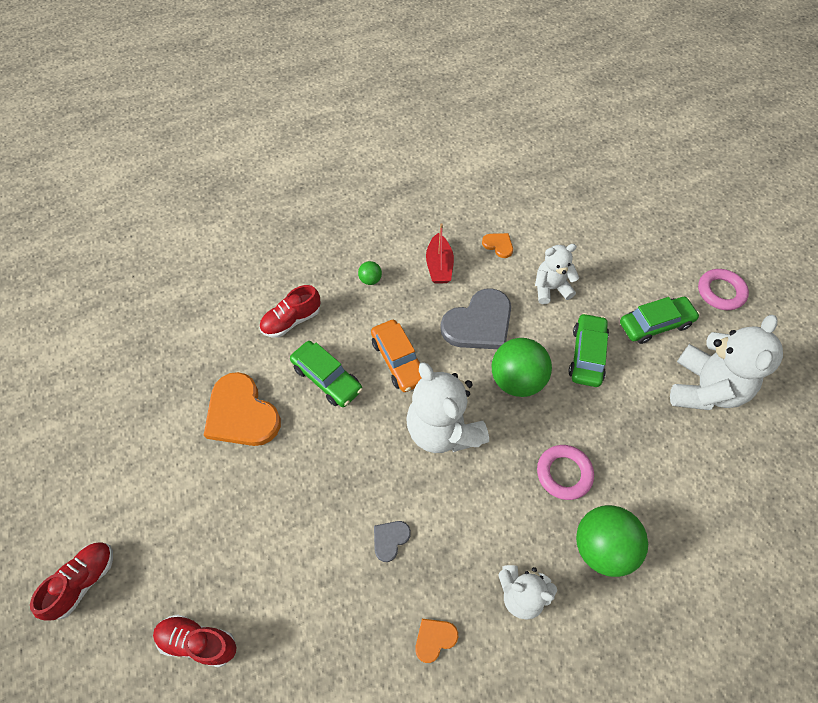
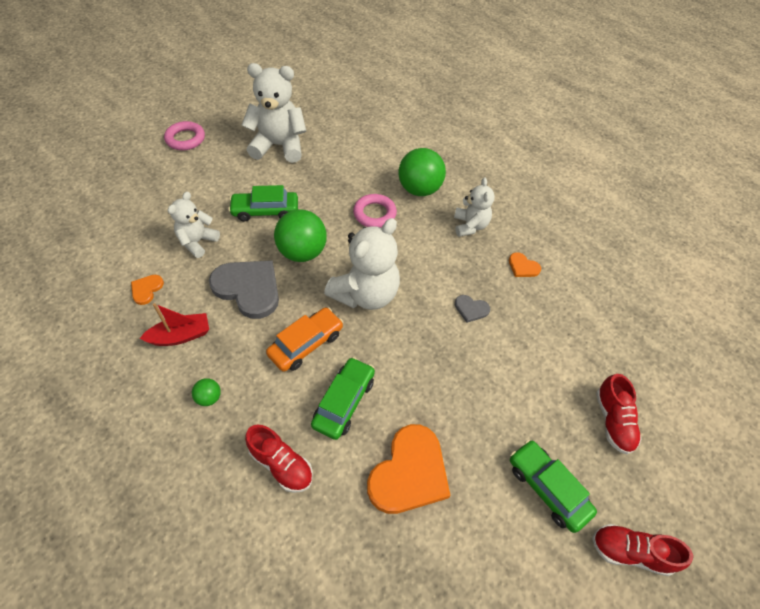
camera: 110 degrees left, 5 degrees down
(551, 288) = (197, 242): white teddy bear -> white teddy bear turned 60 degrees clockwise
(655, 324) = (225, 173): green car -> green car (547, 488)

